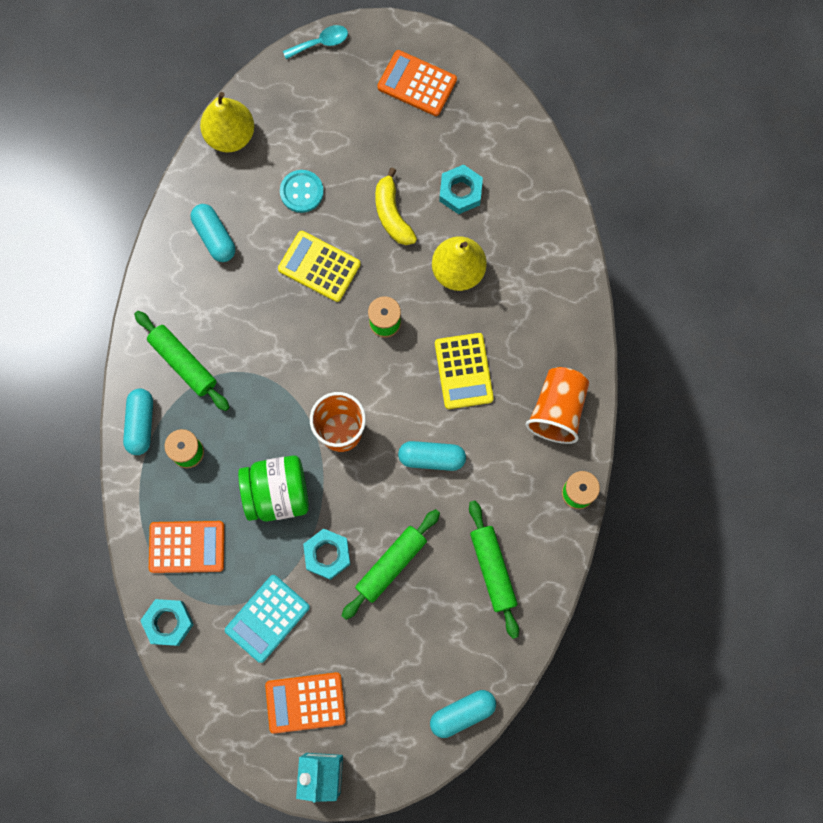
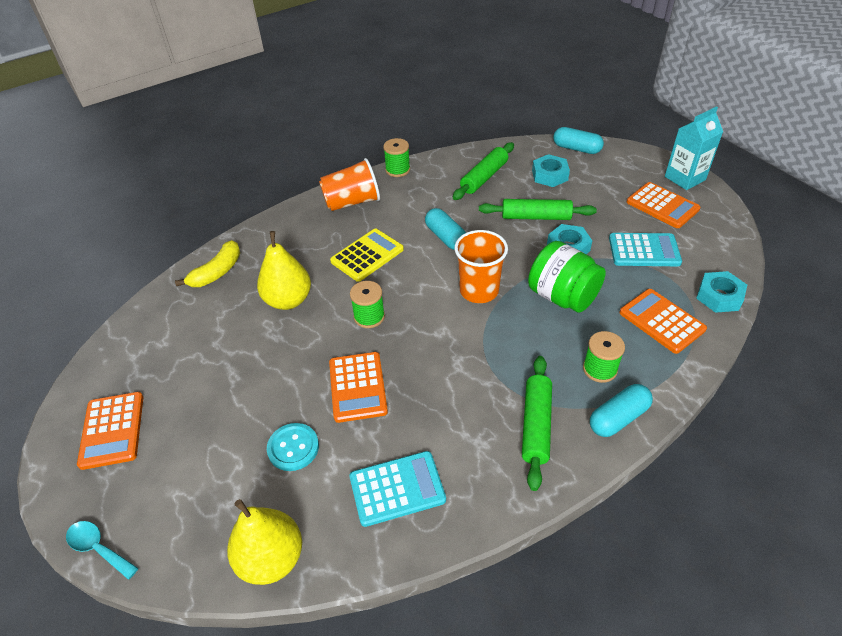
camera: 125 degrees left, 30 degrees down
(214, 237) = (397, 488): turquoise capsule -> turquoise calculator
(319, 266) = (357, 387): yellow calculator -> orange calculator
(392, 214) = (267, 368): yellow banana -> yellow banana (217, 272)
(460, 192) = (213, 337): turquoise nut -> turquoise nut (549, 175)

